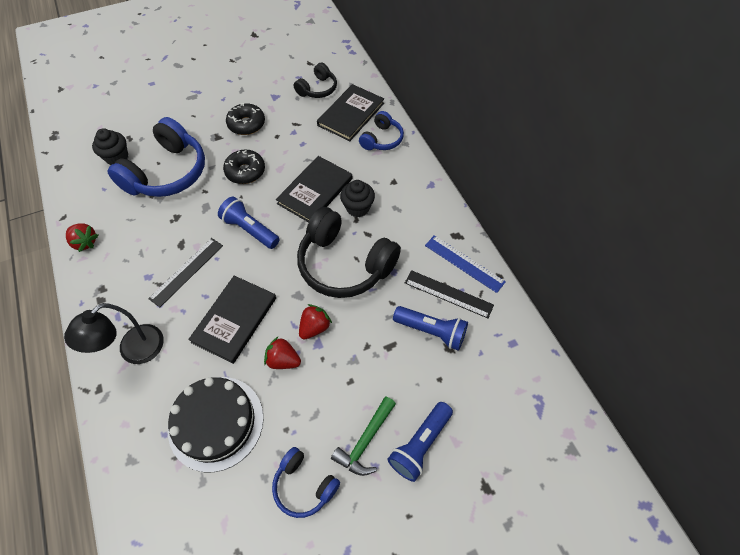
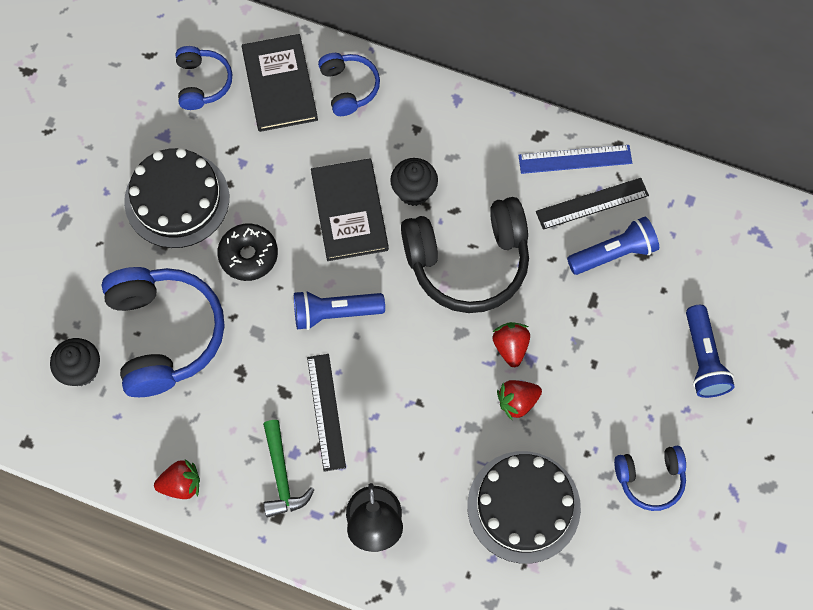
camera: 45 degrees left, 10 degrees up
(234, 320) = (430, 410): black book -> none
(246, 124) = (177, 199): black donut -> black cake
(317, 89) = (202, 83): black headphones -> blue headphones
(365, 441) = (659, 398): green hammer -> green hammer (281, 476)

